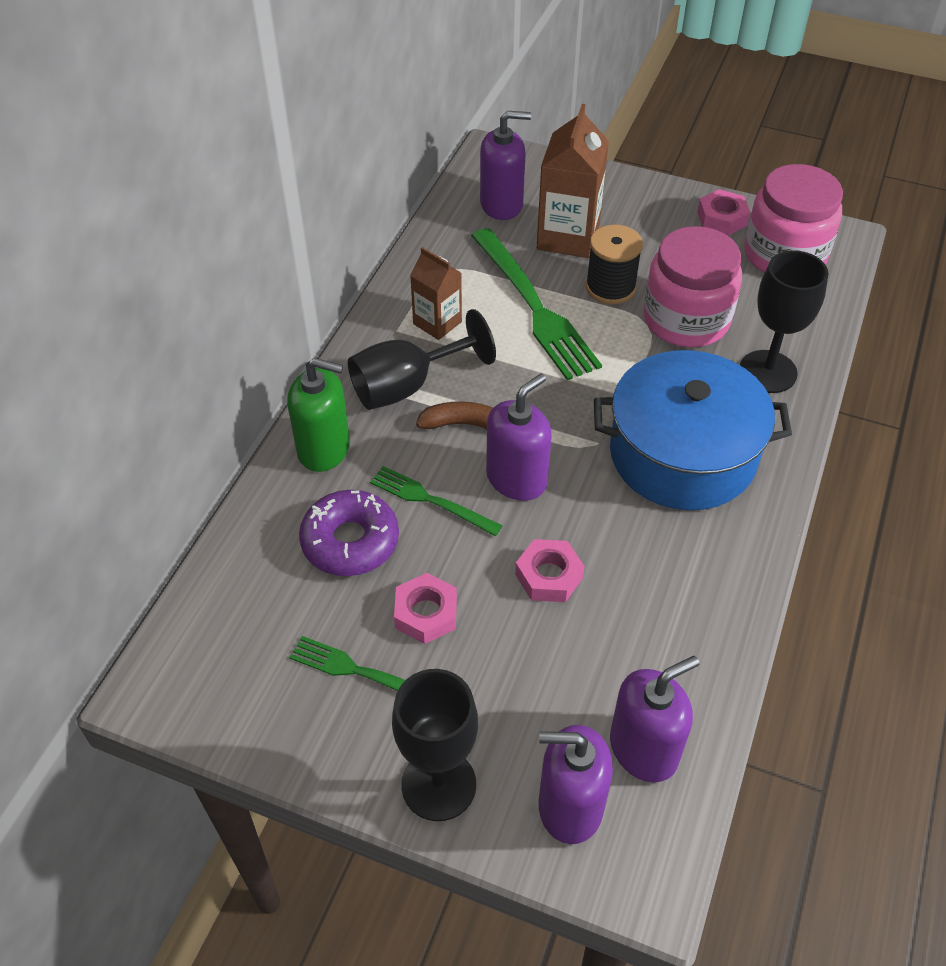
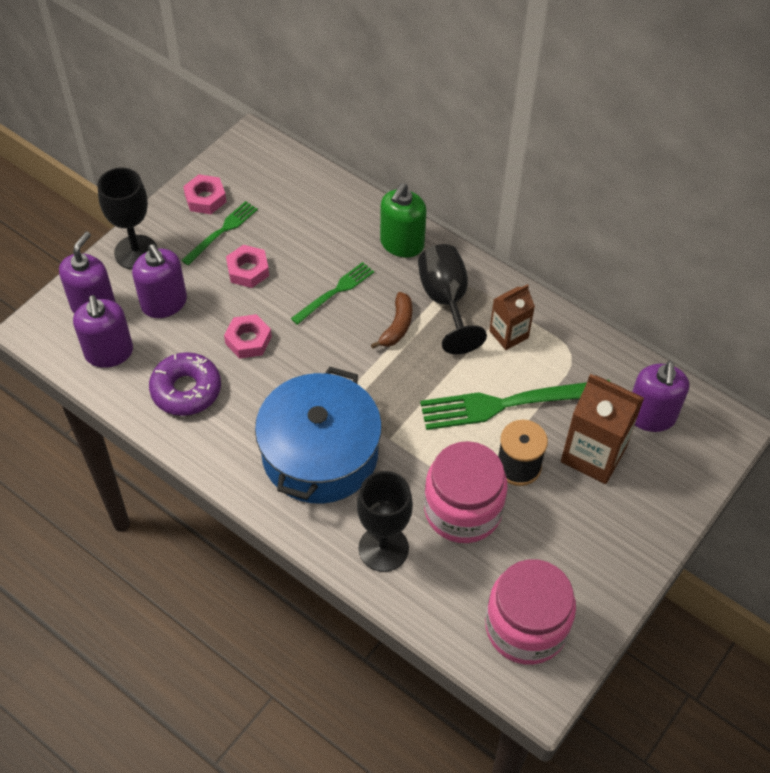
camera: 105 degrees right, 5 degrees up
(350, 541) = (318, 244): purple donut -> purple donut (186, 390)
(516, 479) = (335, 344): purple soap dispenser -> purple soap dispenser (164, 303)
(722, 218) = (592, 593): pink nut -> pink nut (205, 198)

